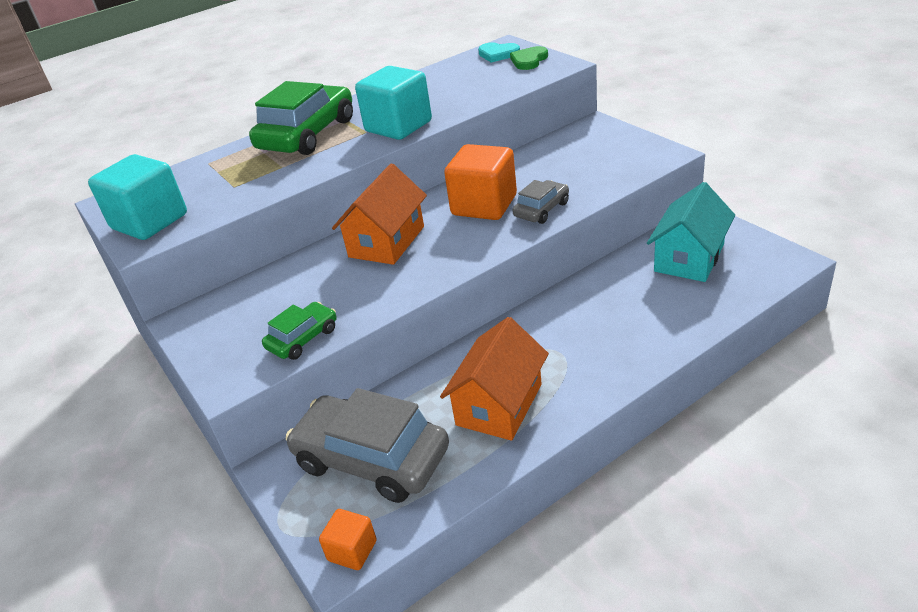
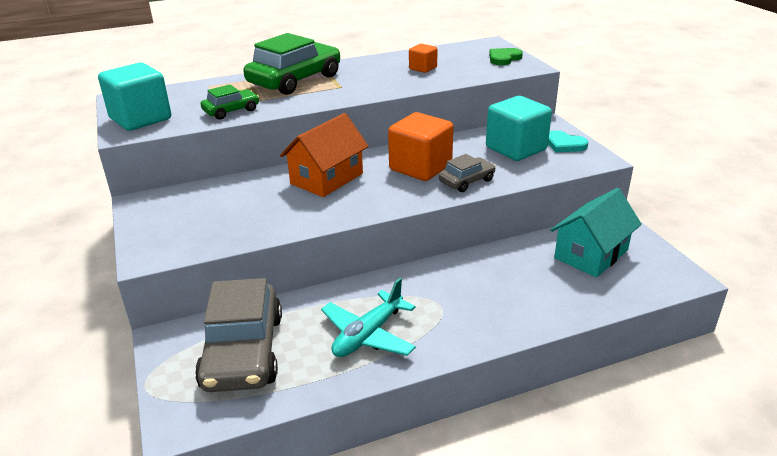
camera: 10 degrees right, 5 degrees down
(303, 338) = (221, 237): green car -> green car (231, 111)
(352, 550) = (191, 420): orange cube -> orange cube (423, 68)
(372, 459) = (243, 351): grey car -> grey car turned 135 degrees counterclockwise
(398, 126) = (369, 88): turquoise cube -> turquoise cube (516, 149)
(498, 54) = (481, 49): turquoise heart -> turquoise heart (564, 144)
(499, 404) = (368, 335): orange house -> turquoise plane

